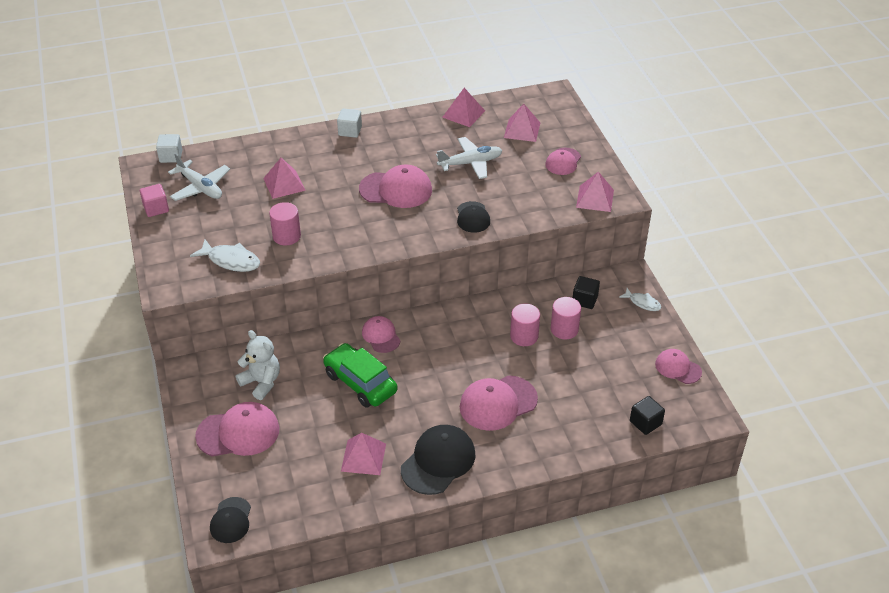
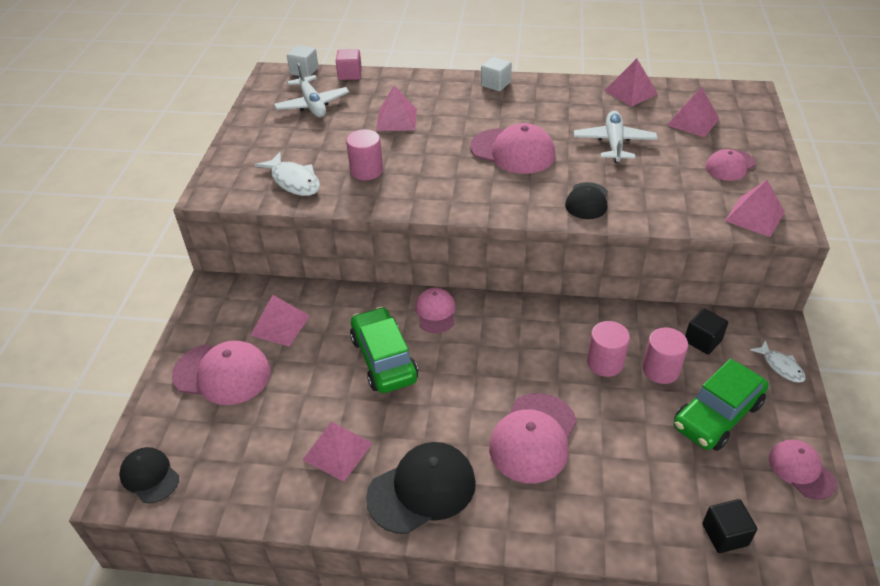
camera: 25 degrees right, 0 degrees up
(156, 208) = (257, 114): pink cube -> pink cube (350, 74)
(231, 520) = (149, 476): black cap -> black cap turned 105 degrees clockwise
(261, 382) = (280, 325): white teddy bear -> pink pyramid
(470, 163) = (614, 143): white plane -> white plane turned 90 degrees counterclockwise
(498, 403) = (533, 438): pink cap -> pink cap turned 60 degrees counterclockwise
(613, 349) = (717, 415): none -> green car

